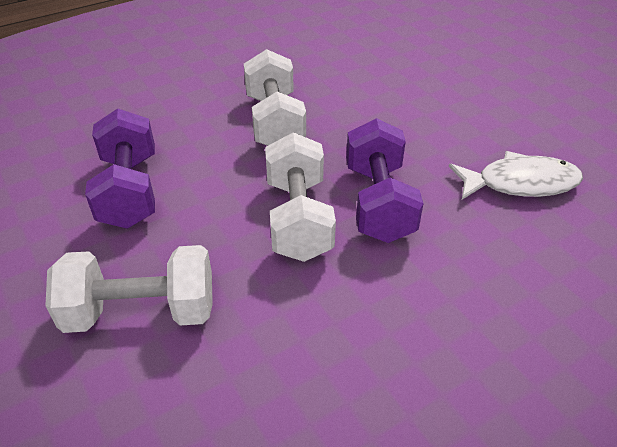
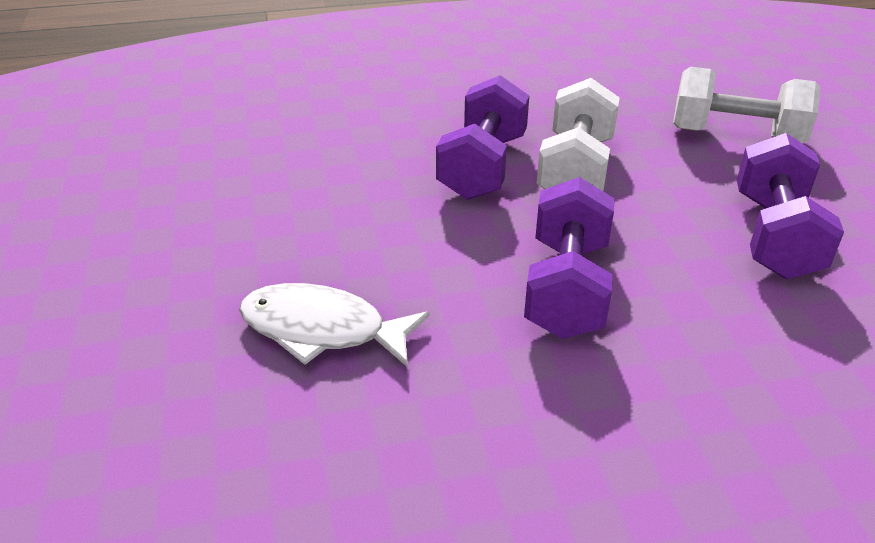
camera: 160 degrees left, 5 degrees down
(274, 122) = (566, 288): white dumbbell -> purple dumbbell
(520, 183) = (319, 153): white fish -> white fish (322, 330)

